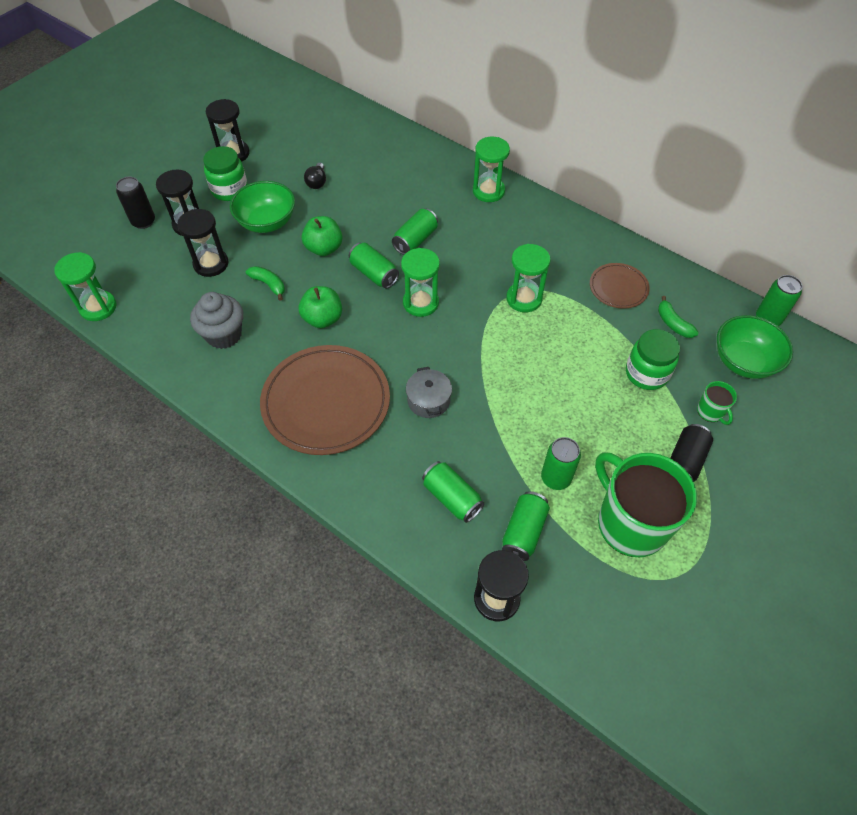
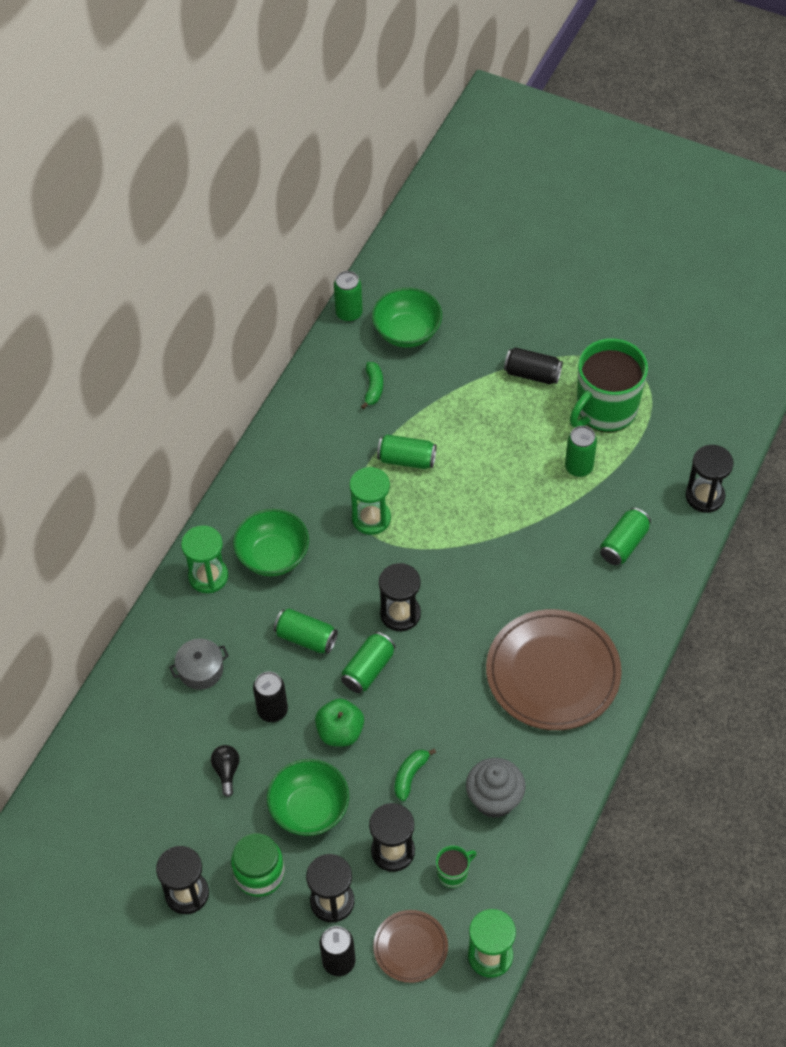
camera: 100 degrees left, 0 degrees up
(317, 182) = (226, 771): black light bulb -> black light bulb turned 90 degrees counterclockwise
(322, 319) = (446, 705): green apple -> none
(357, 212) = (272, 710): none -> black can
(420, 303) = (400, 614): green hourglass -> black hourglass
(428, 400) = (524, 582): grey pot -> grey pot (201, 670)
(498, 230) = (273, 556): none -> green bowl
(523, 531) = (638, 485): green can -> green can (406, 460)
(618, 288) = (336, 436): brown plate -> brown plate (410, 947)
(646, 373) = (442, 406): green jar -> none
(673, 323) = (373, 388): green banana -> green banana turned 45 degrees counterclockwise
(710, 411) = (473, 356): green mug -> green mug (453, 873)

